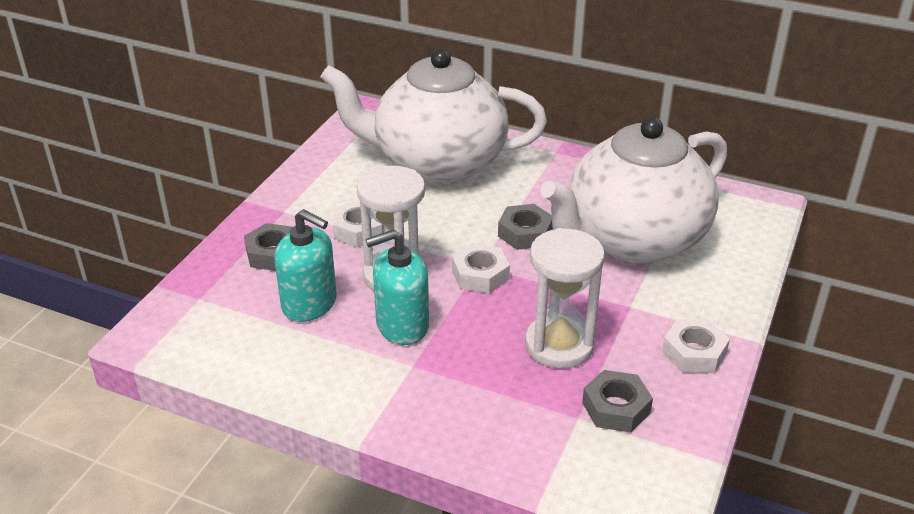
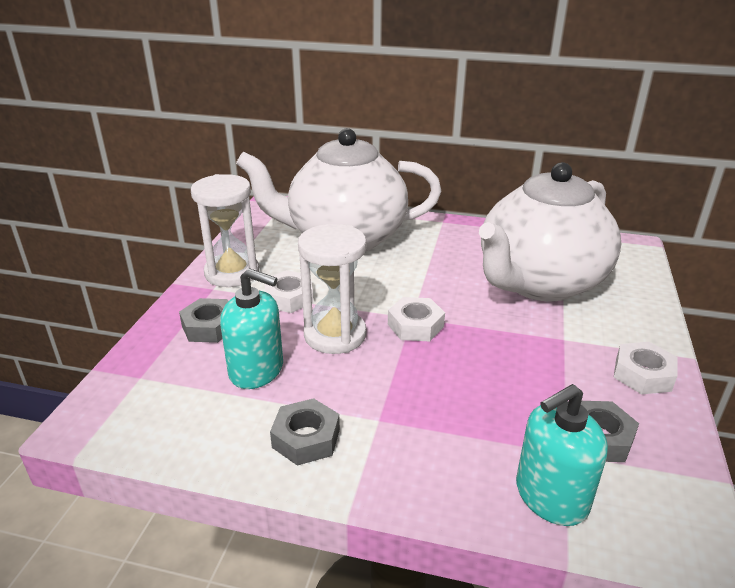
camera: 10 degrees left, 5 degrees down
(402, 325) = (356, 381): turquoise soap dispenser -> turquoise soap dispenser (551, 496)
(525, 233) = (442, 286): grey nut -> grey nut (306, 438)
(559, 345) = (515, 382): white hourglass -> white hourglass (232, 273)

